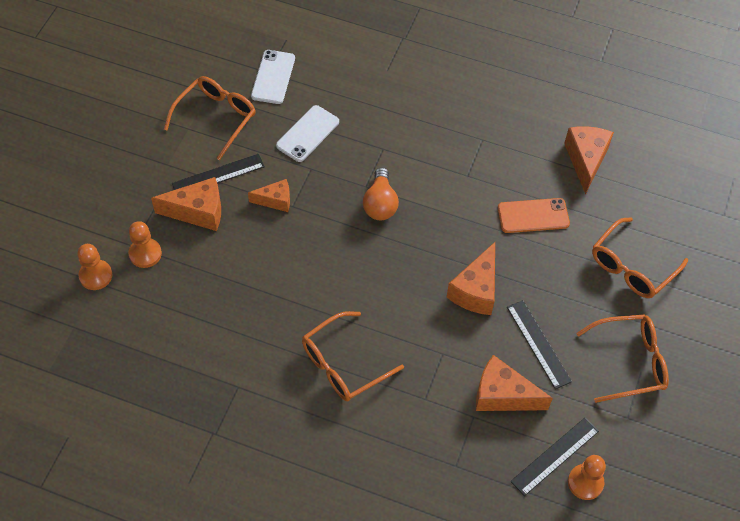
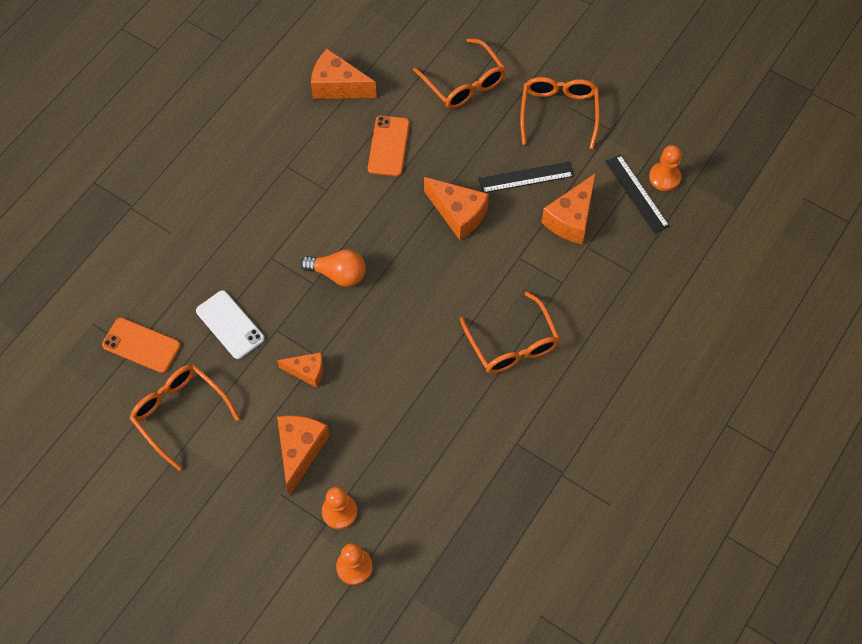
camera: 75 degrees left, 5 degrees up
(218, 175) = (258, 423): black ruler -> none
(273, 77) = (141, 345): white phone -> orange phone
(275, 200) = (307, 371): orange cheese -> orange cheese turned 90 degrees clockwise

